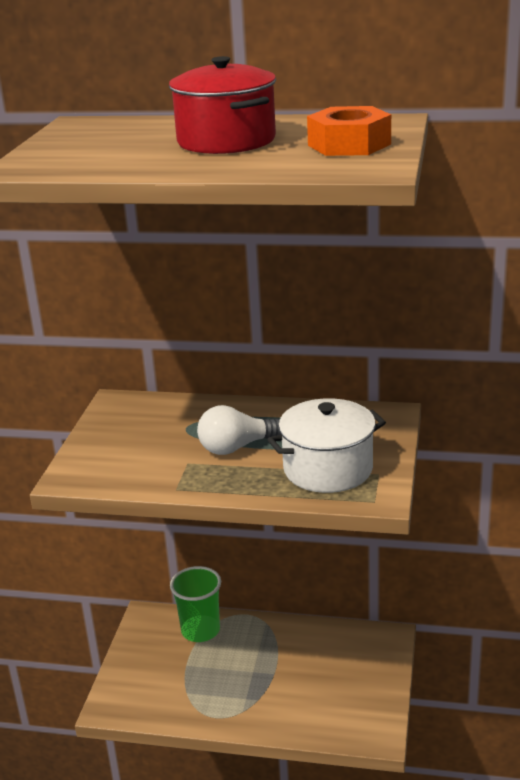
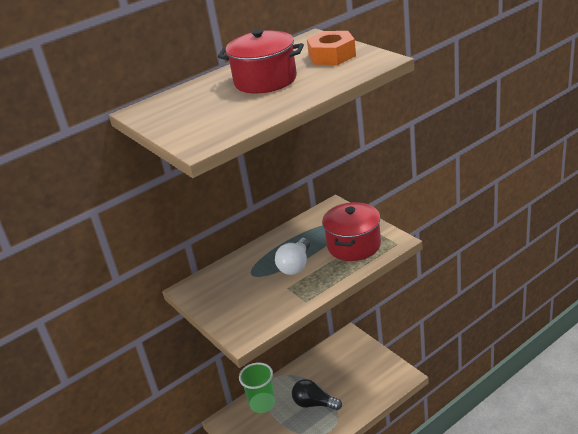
camera: 45 degrees left, 5 degrees up
(243, 675) = (314, 404): none -> black light bulb
(328, 469) = (354, 245): white pot -> red pot

